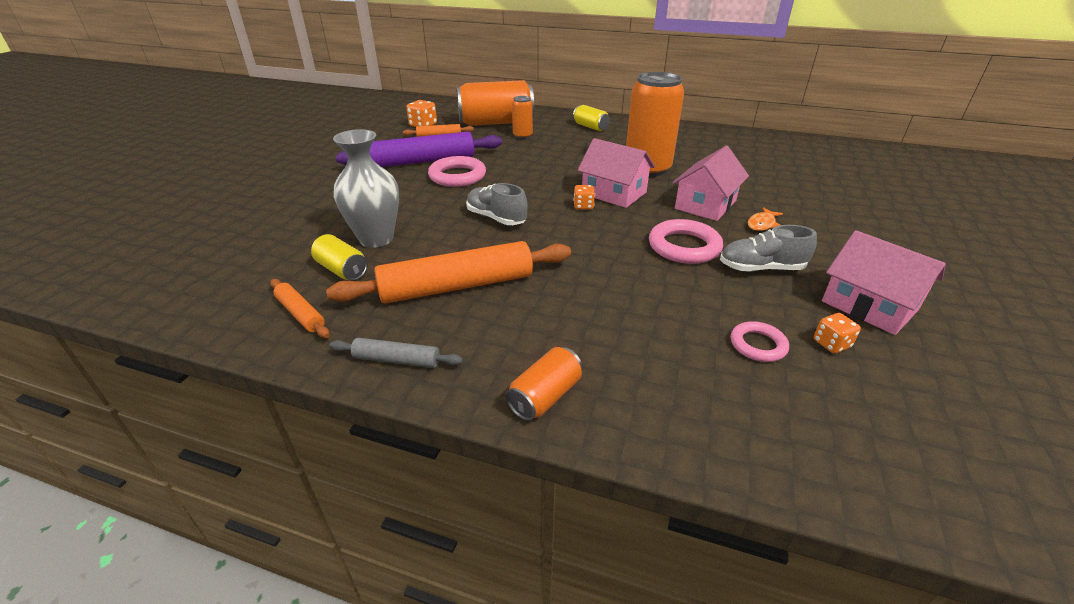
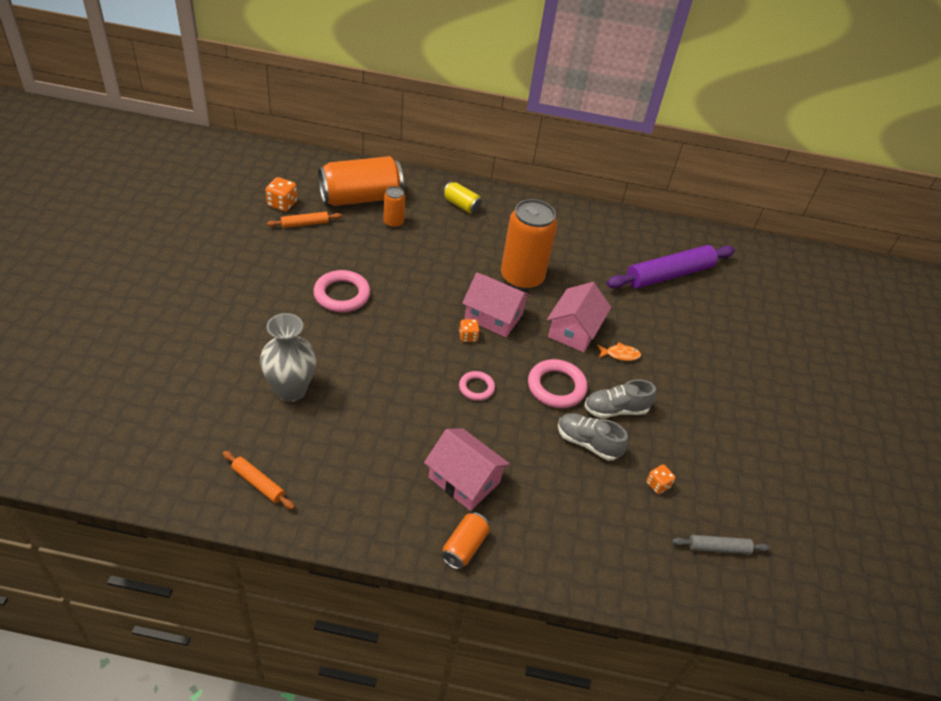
camera: 15 degrees left, 10 degrees up
(342, 270) = (274, 431): yellow can -> none
(397, 360) = (351, 524): grey rolling pin -> grey rolling pin (718, 548)
(423, 161) = (300, 270): purple rolling pin -> purple rolling pin (669, 274)
(457, 286) = (378, 445): orange rolling pin -> none
(496, 218) = (392, 357): grey shoe -> grey shoe (587, 443)
(758, 345) = (608, 490): pink ring -> pink ring (476, 388)
(762, 224) = (620, 354): orange fish -> orange fish turned 120 degrees counterclockwise
(869, 305) = (689, 445): pink house -> pink house (464, 479)

